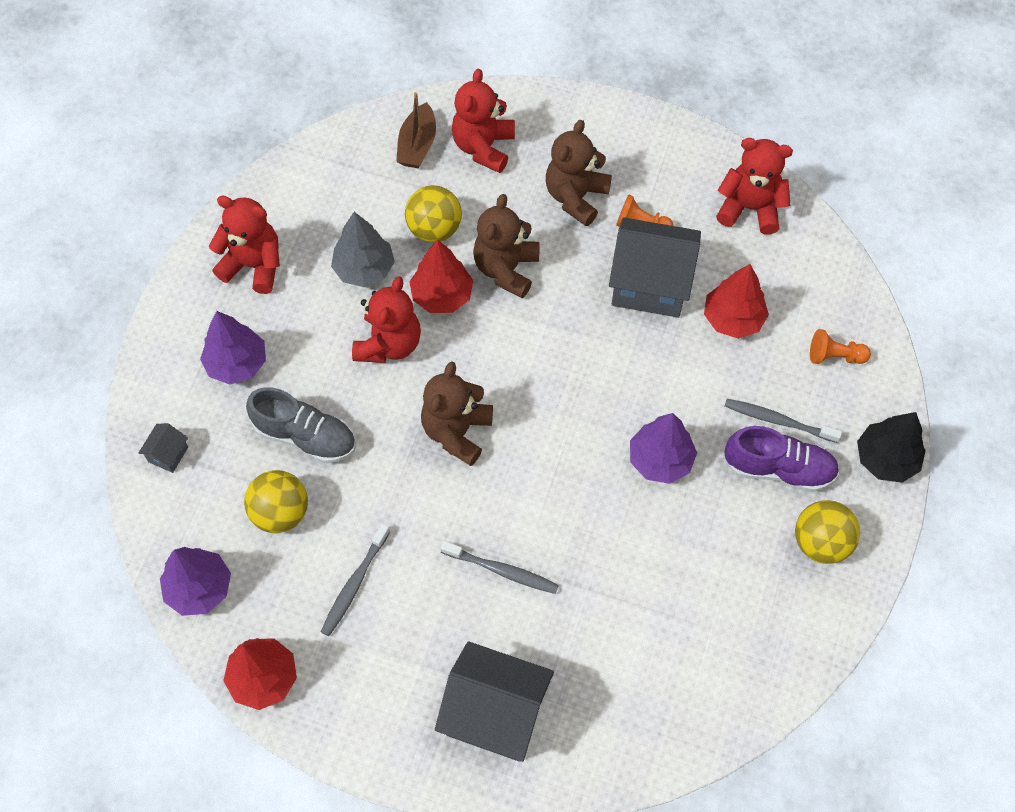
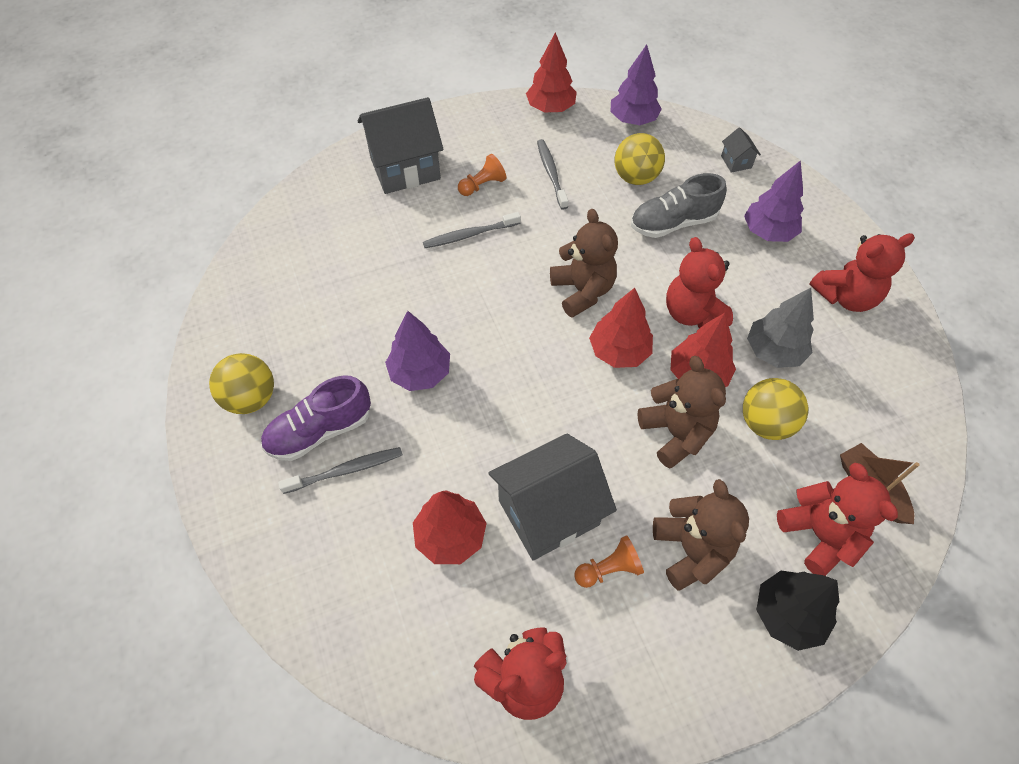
camera: 140 degrees right, 5 degrees down
(482, 357) = (619, 351): none -> red tree
(834, 356) = (331, 570): orange pawn -> orange pawn (482, 185)
(885, 459) = (230, 504): black tree -> black tree (788, 614)

